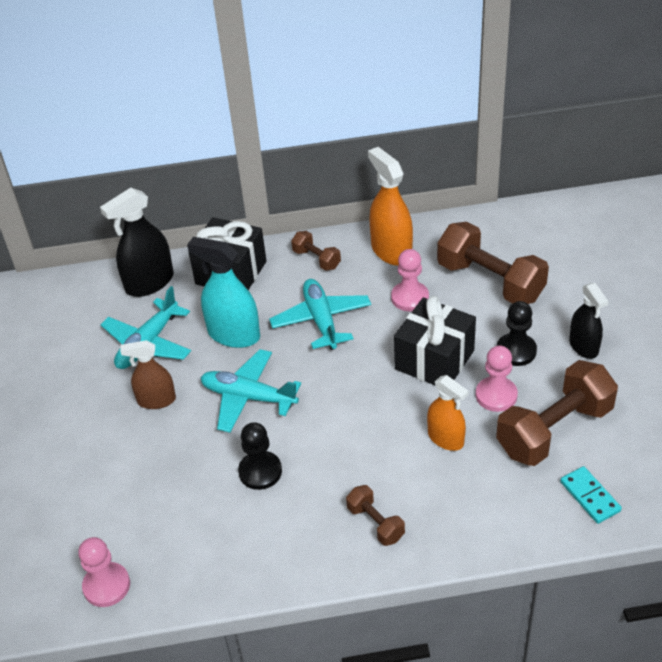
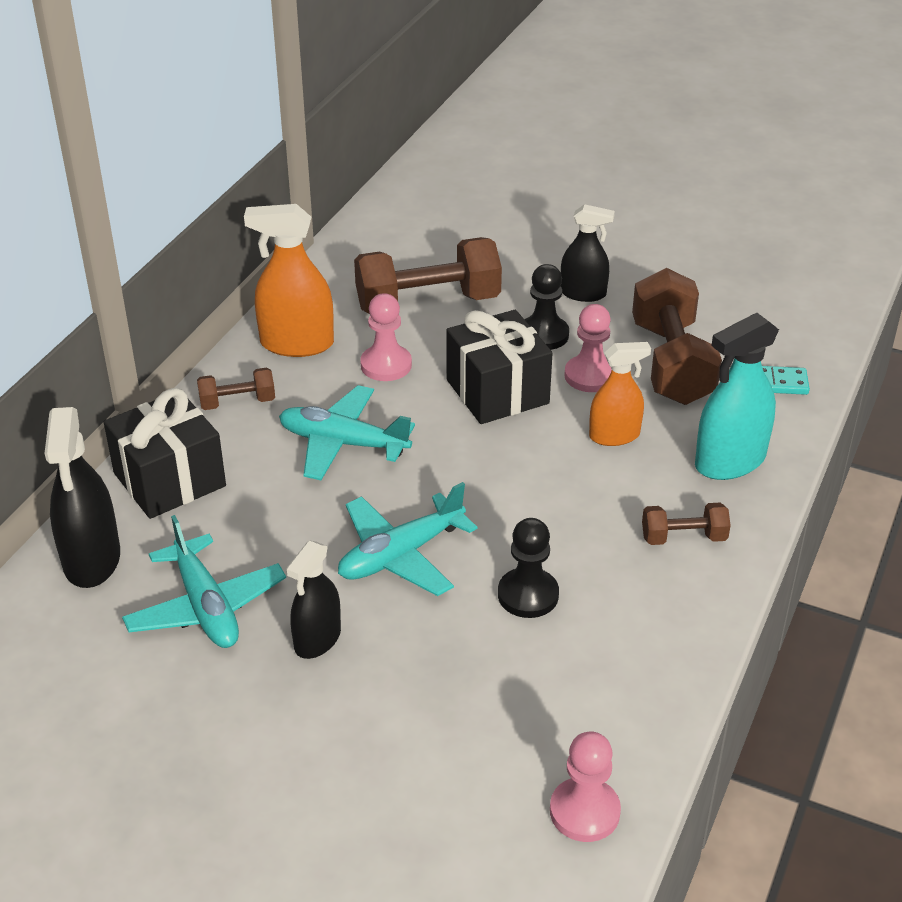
camera: 60 degrees left, 5 degrees down
(156, 400) = (317, 639): brown spray bottle -> black spray bottle
(234, 335) = (282, 523): turquoise spray bottle -> turquoise spray bottle (730, 461)

